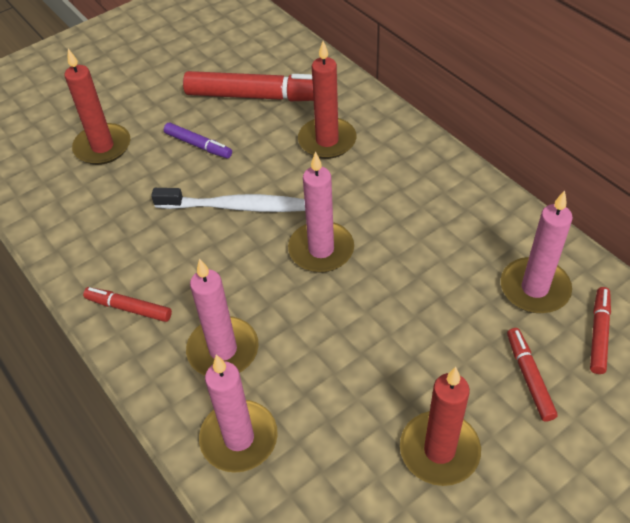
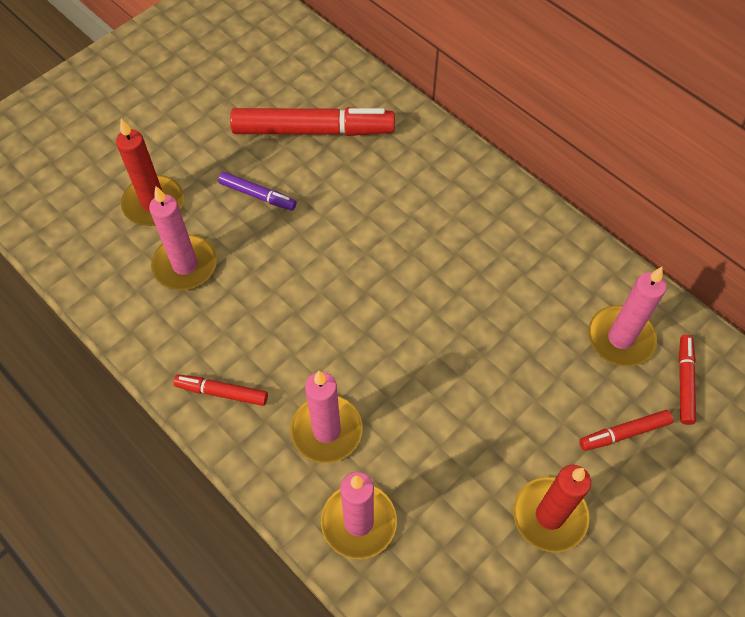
camera: 10 degrees left, 10 degrees up
(235, 206) = (310, 267): white toothbrush -> none
(321, 250) = (406, 311): pink candle -> pink candle (185, 265)
(327, 141) = (393, 182): red candle -> none
(529, 377) = (624, 433): red marker -> red marker turned 90 degrees counterclockwise

